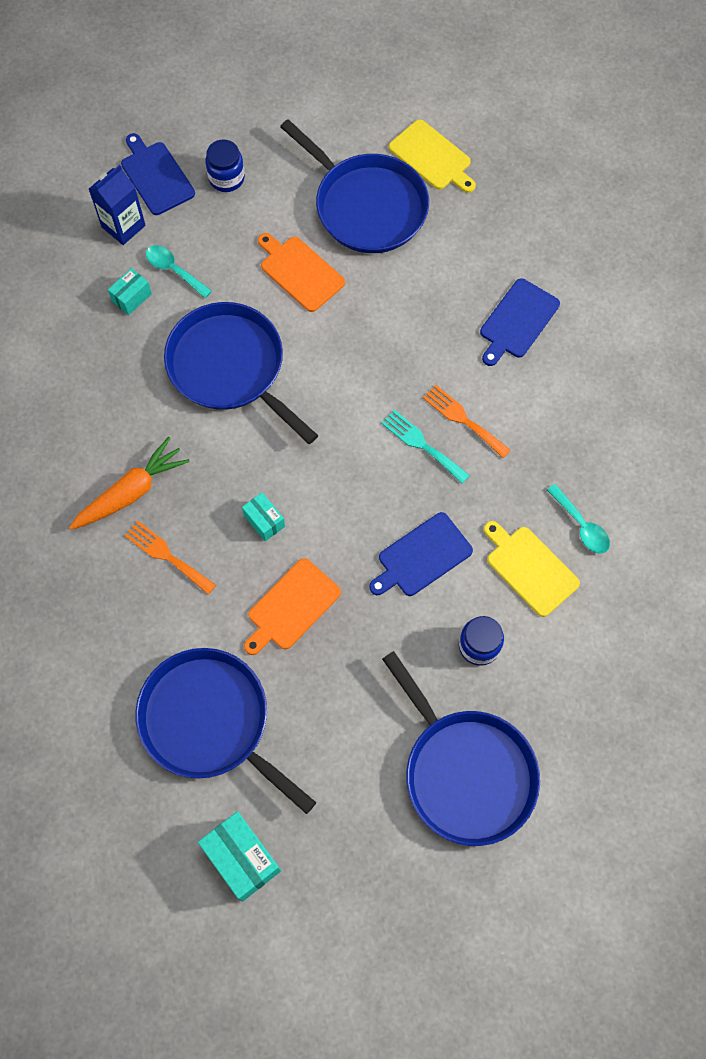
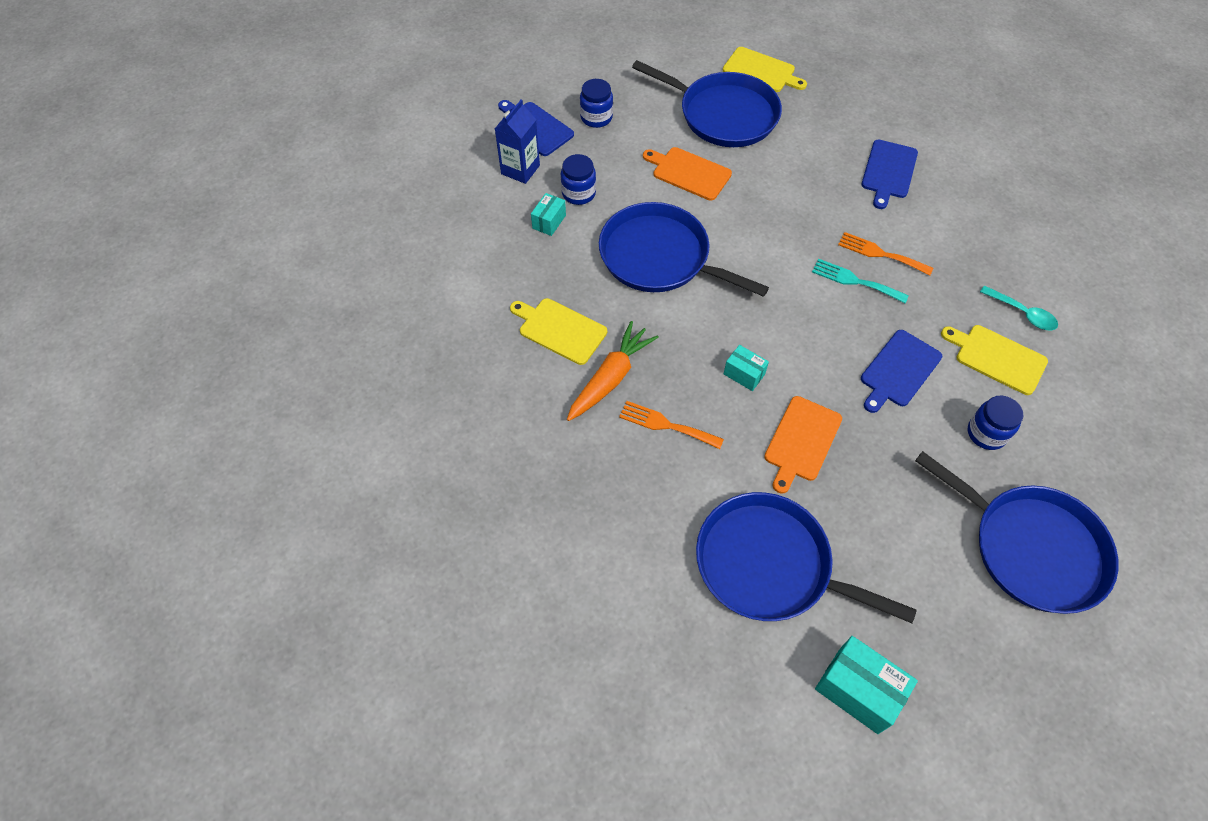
camera: 15 degrees left, 10 degrees down
(100, 426) = (560, 330): none -> yellow cutting board
(174, 270) = (578, 193): turquoise spoon -> blue jar

